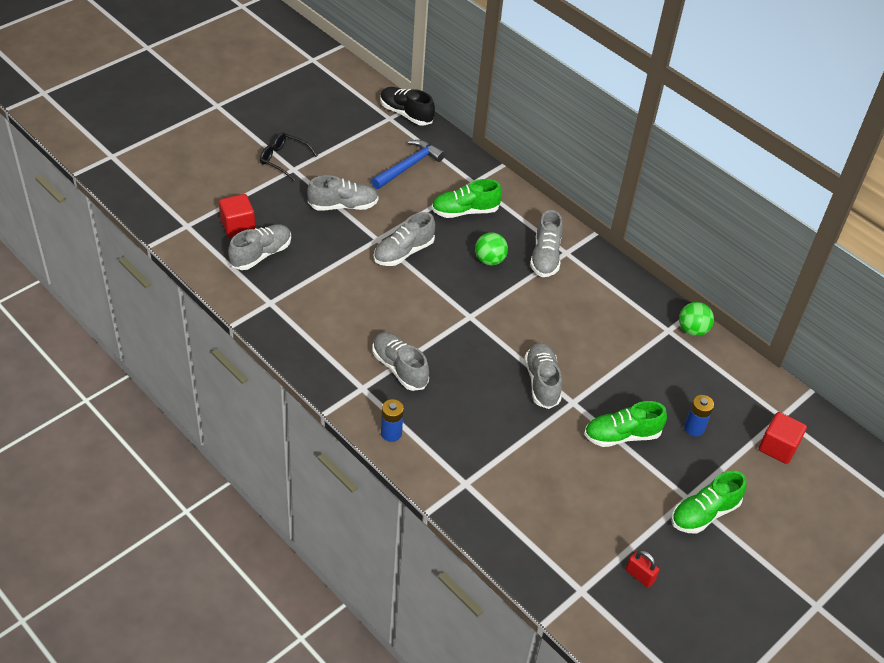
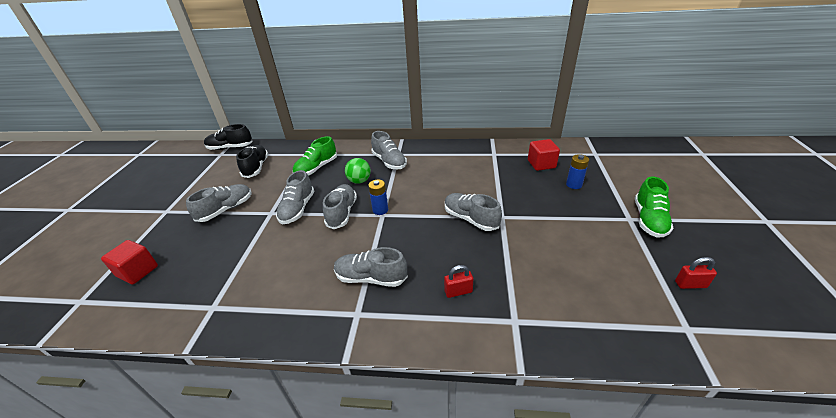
camera: 35 degrees left, 10 degrees down
(261, 254) = (176, 278): grey shoe -> grey shoe (342, 213)
(283, 159) = (153, 210): black glasses -> none
(391, 433) = (418, 330): blue battery -> blue battery (380, 210)
(409, 166) = (256, 167): blue hammer -> black shoe
(452, 431) = (458, 291): none -> red padlock
(621, 435) = (550, 214): green shoe -> none
(692, 330) = (504, 147): green ball -> none
(778, 447) = (617, 166): red cube -> red cube (541, 164)

